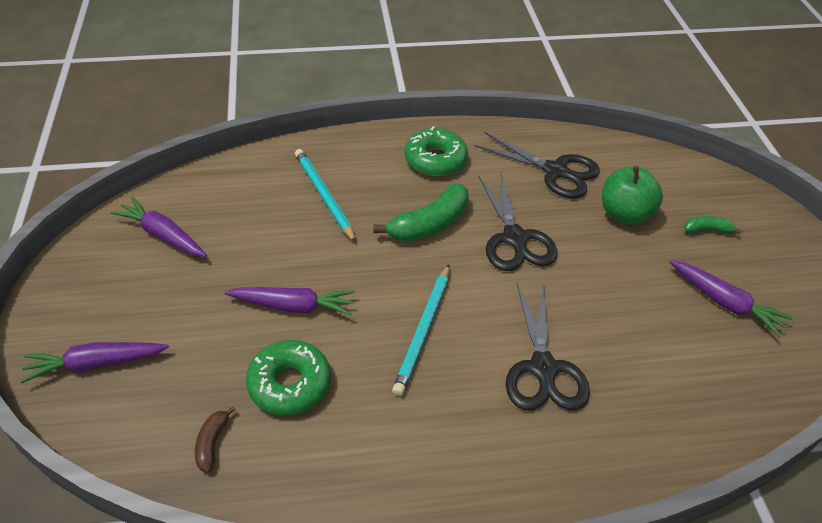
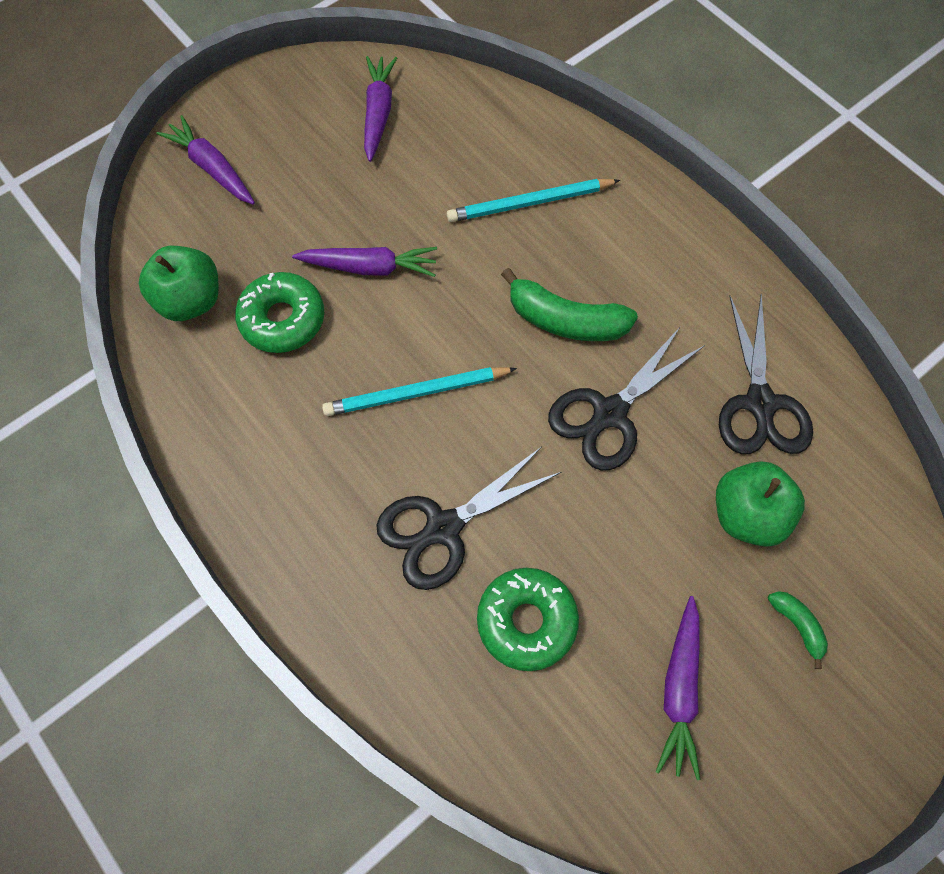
camera: 60 degrees right, 20 degrees up
(212, 443) = (190, 300): brown banana -> green apple
(293, 306) = (369, 267): purple carrot -> purple carrot turned 60 degrees counterclockwise
(324, 196) = (530, 203): turquoise pencil -> turquoise pencil turned 135 degrees counterclockwise
(435, 160) = (672, 271): green donut -> green donut (526, 621)

